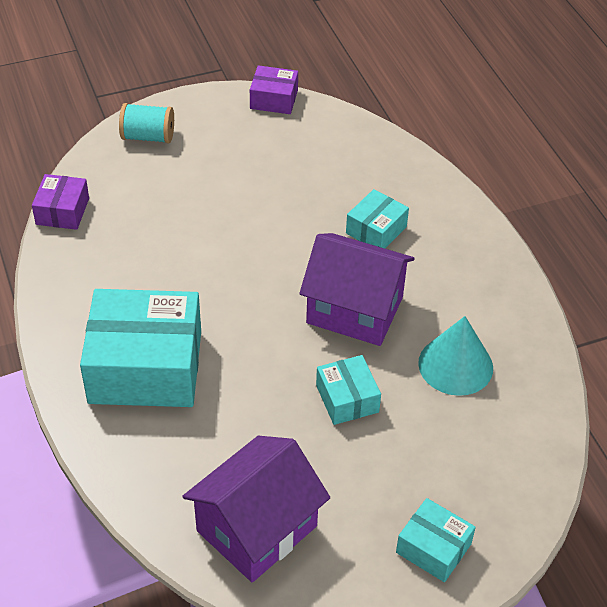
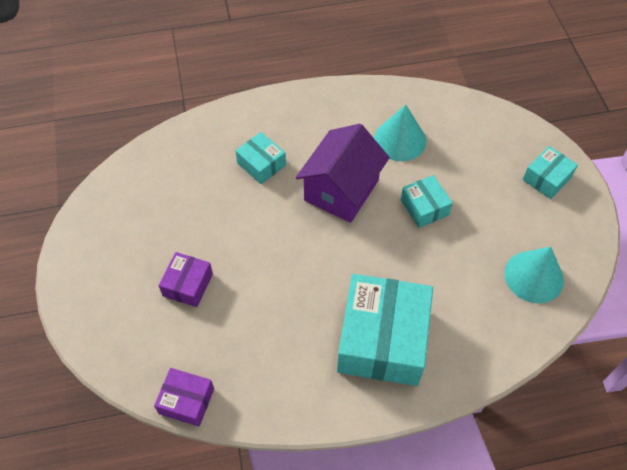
camera: 80 degrees left, 10 degrees up
(148, 137) = (103, 320): turquoise spool -> none
(257, 528) = (534, 276): purple house -> turquoise cone
(274, 99) = (84, 213): purple box -> purple box (188, 285)
(347, 398) = (424, 207): turquoise box -> turquoise box turned 75 degrees clockwise

